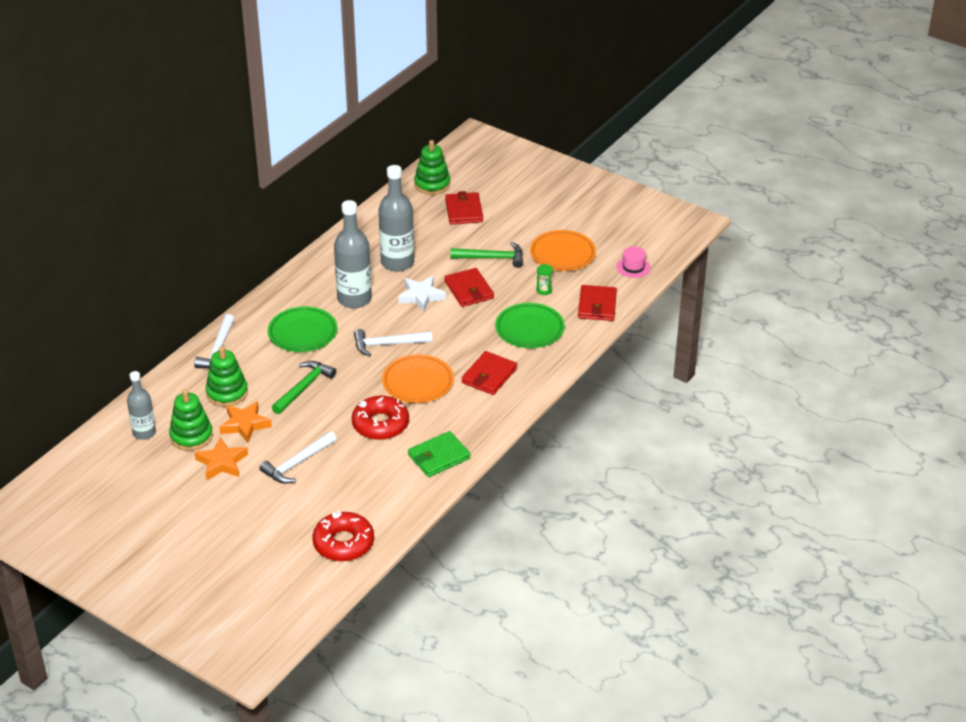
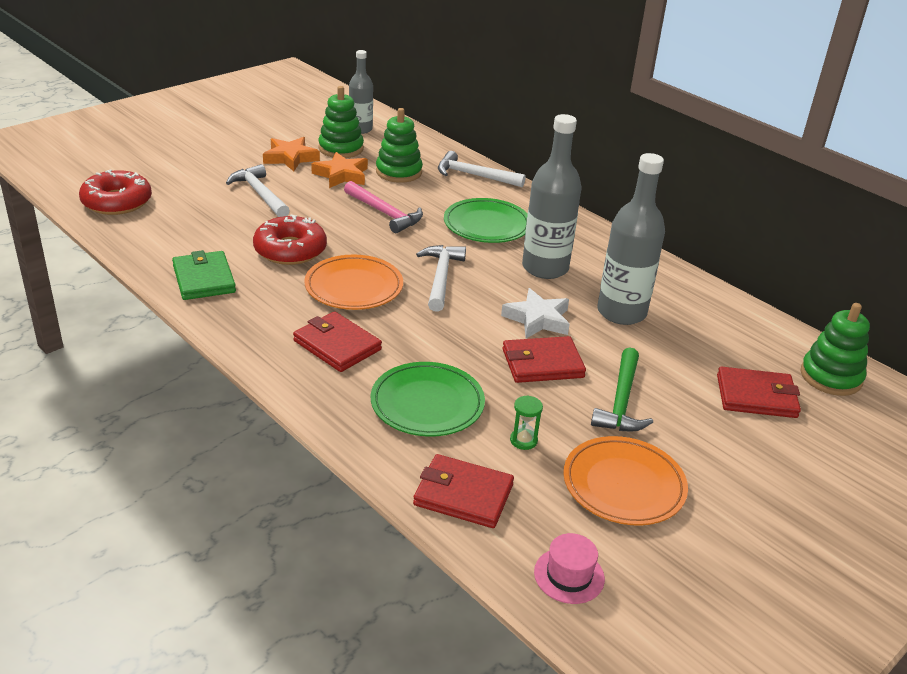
camera: 100 degrees right, 5 degrees down
(304, 387) = (385, 213): green hammer -> pink hammer

